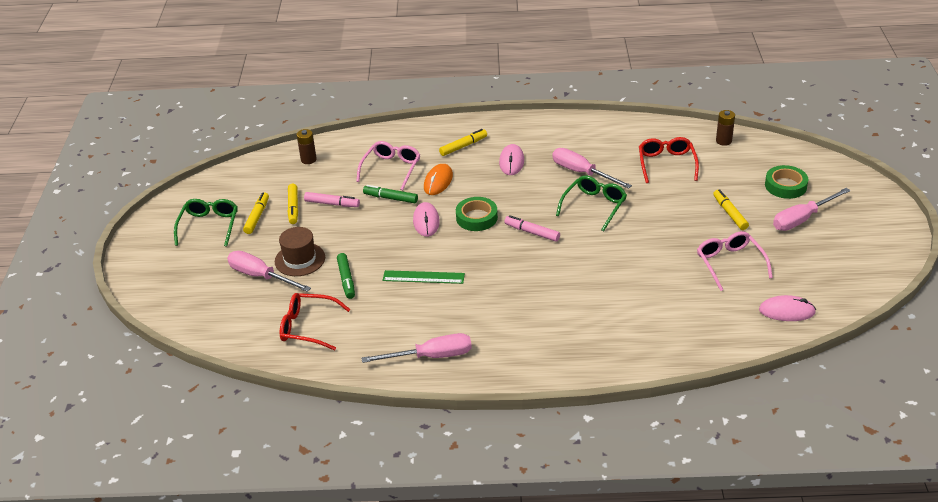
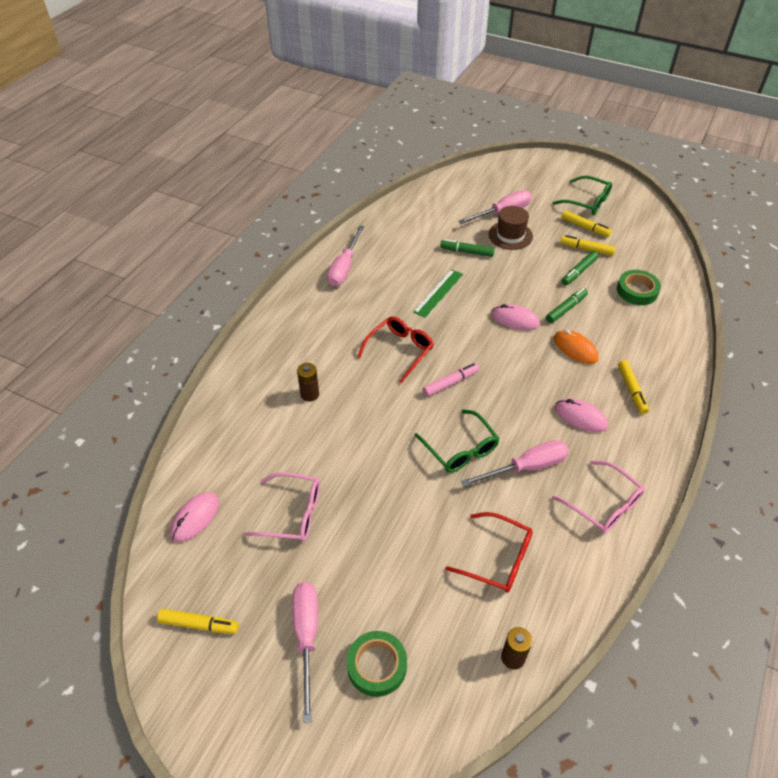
camera: 115 degrees right, 10 degrees up
(308, 160) = (661, 276): brown battery -> brown battery (309, 394)
(308, 327) = (426, 220): red glasses -> red glasses (400, 350)
(332, 204) = (579, 272): pink marker -> green marker
(391, 169) = (616, 324): pink glasses -> pink glasses (604, 505)
(476, 218) = (499, 354): green tape -> green tape (637, 291)
(730, 213) = (367, 566): yellow marker -> yellow marker (199, 624)

